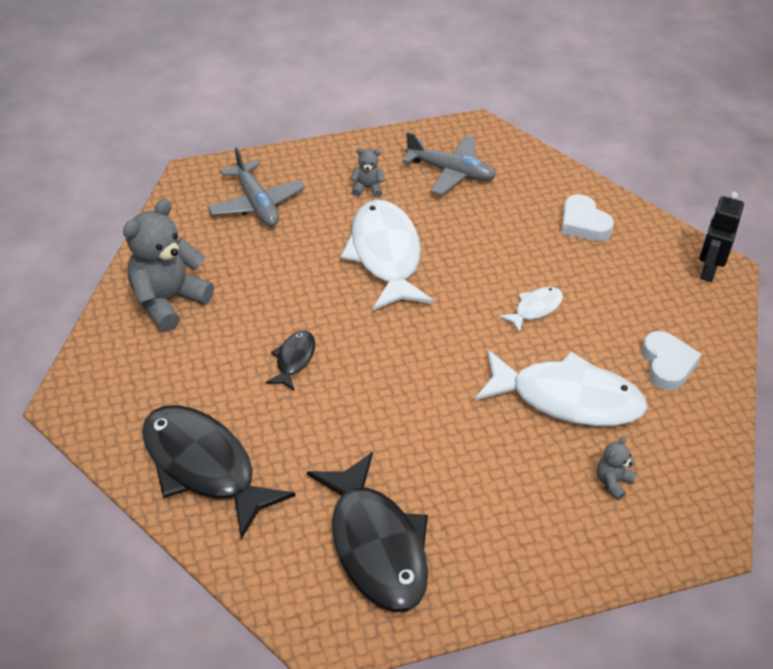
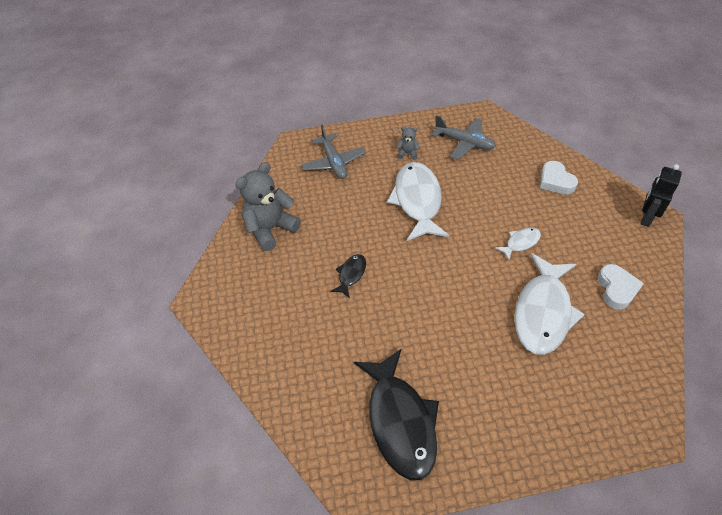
camera: 10 degrees right, 5 degrees up
(203, 467) = (284, 352): black fish -> none
(567, 398) = (543, 312): white fish -> white fish turned 90 degrees clockwise
(613, 482) = (576, 380): grey teddy bear -> none

